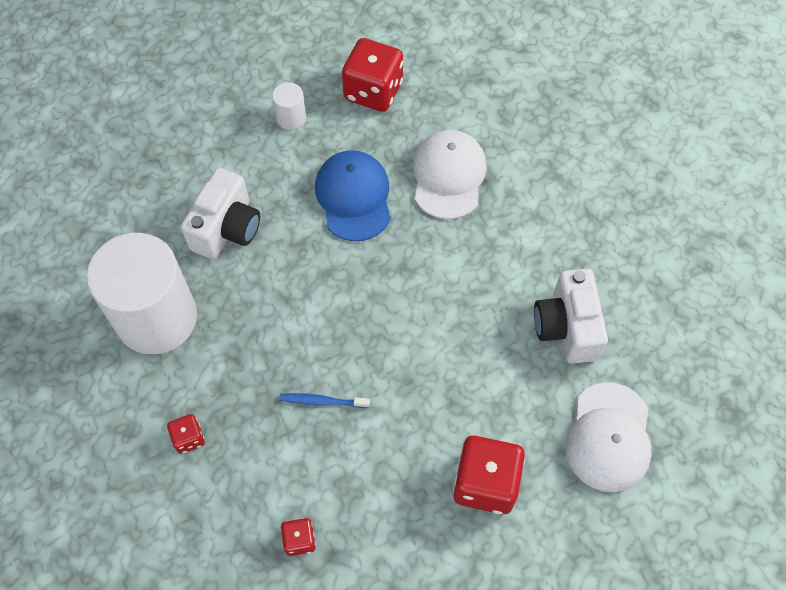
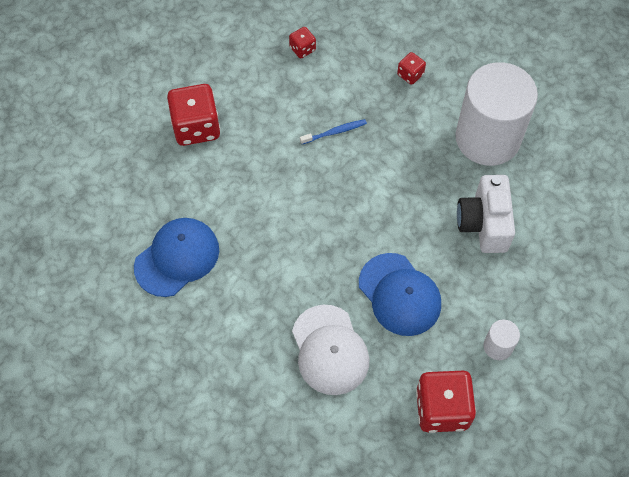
camera: 155 degrees right, 0 degrees up
(566, 327) = (177, 258): white camera -> blue cap
(609, 437) = (119, 190): white cap -> none

